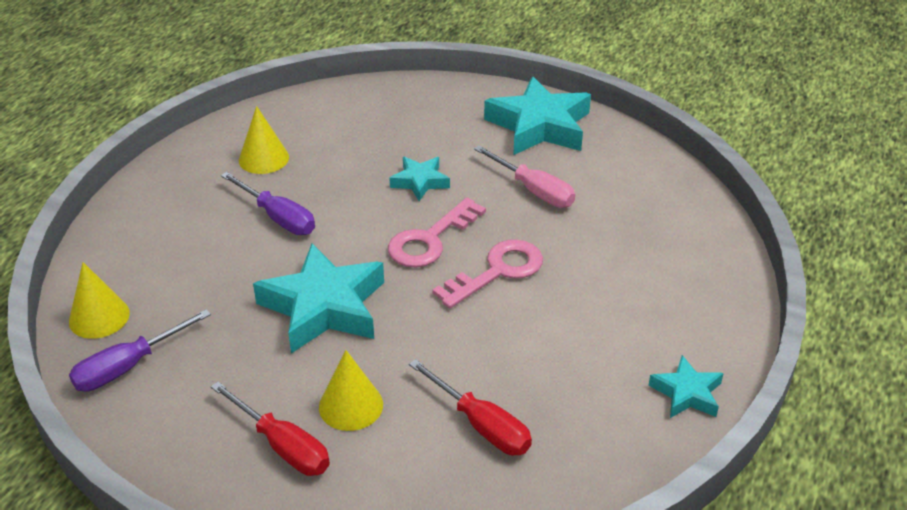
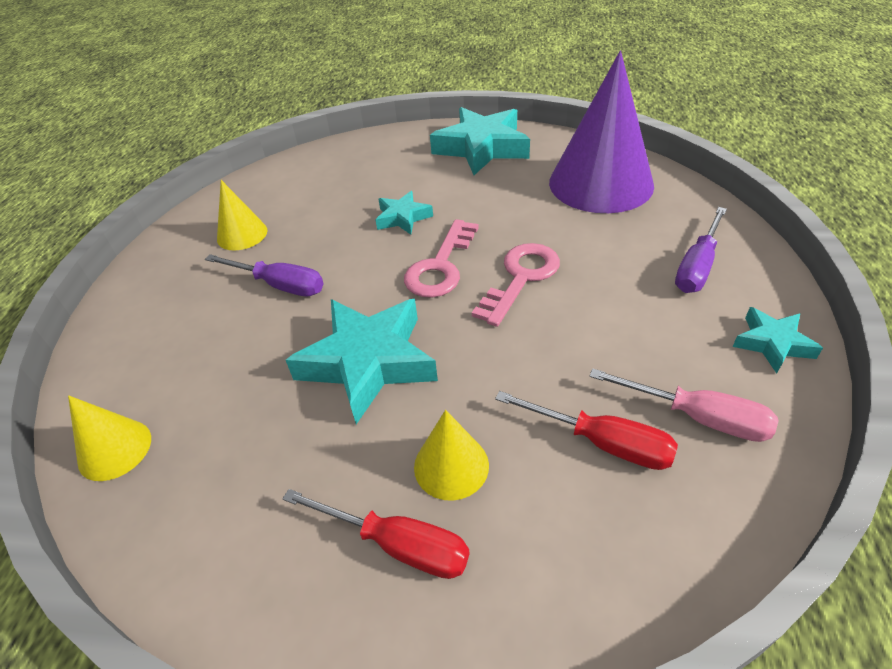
camera: 15 degrees left, 5 degrees up
(128, 367) = (169, 501): purple screwdriver -> purple screwdriver (697, 266)
(534, 190) = (509, 199): pink screwdriver -> pink screwdriver (697, 417)
(636, 198) = (600, 183): none -> purple cone

